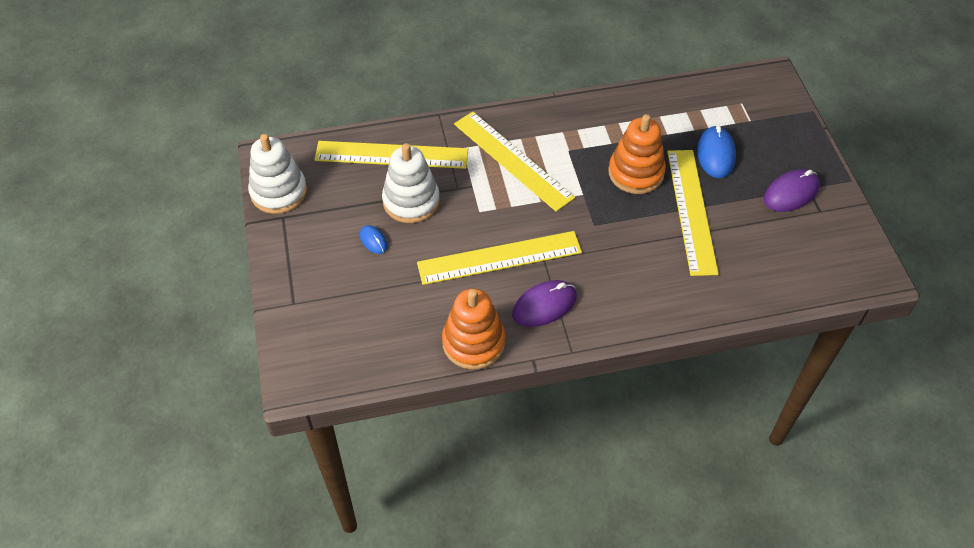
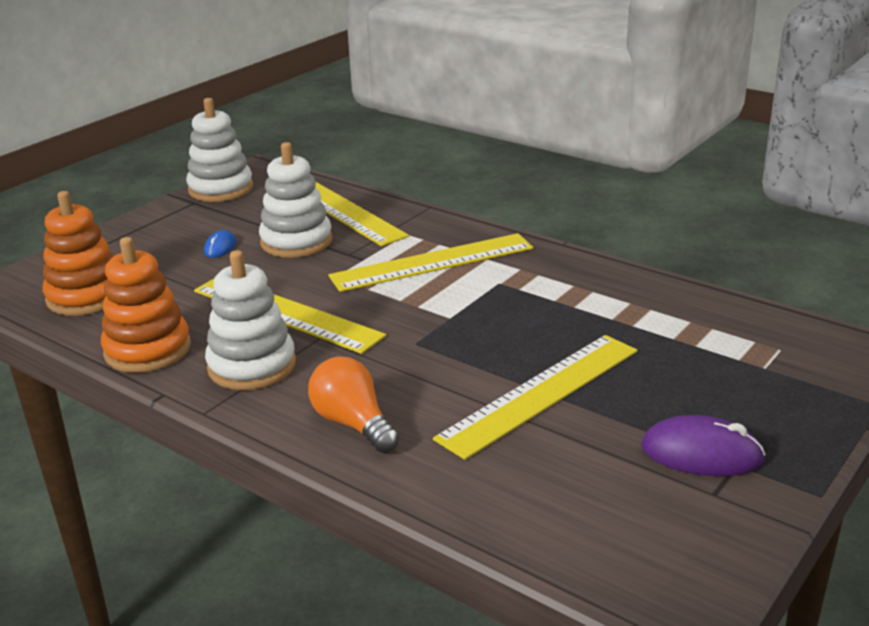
camera: 50 degrees right, 25 degrees down
(512, 160) = (432, 262): yellow ruler -> yellow ruler turned 60 degrees clockwise
(544, 305) = (252, 366): purple mouse -> white stacking toy
(636, 173) = (536, 333): orange stacking toy -> orange stacking toy (86, 296)
(646, 297) = (353, 423): none -> orange light bulb
(715, 154) = (661, 369): blue mouse -> none

